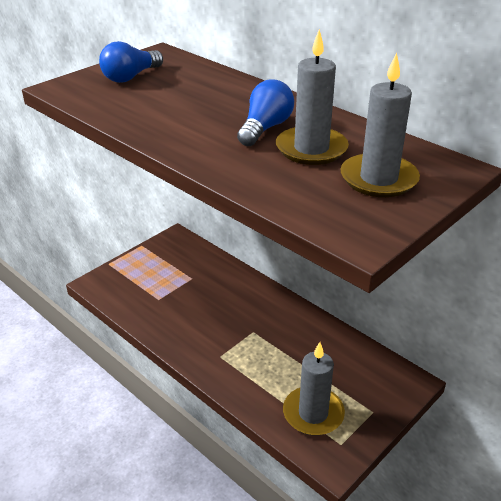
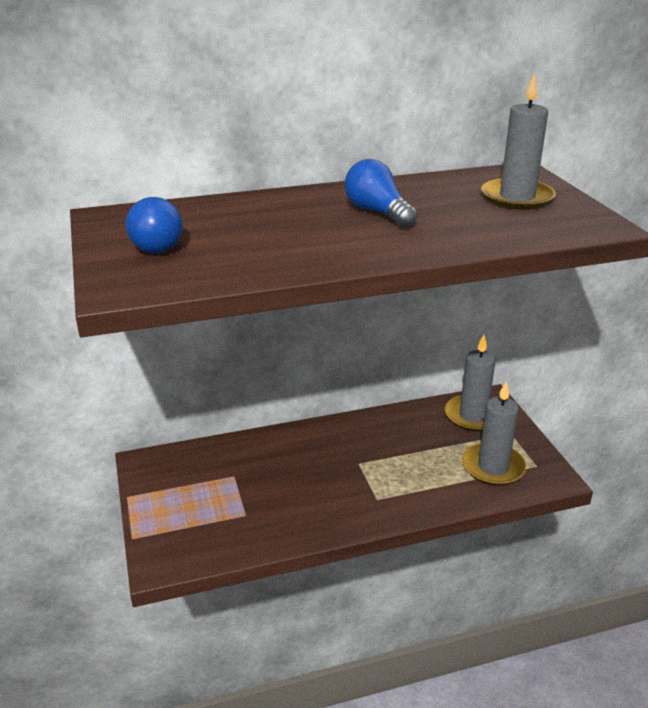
camera: 60 degrees left, 5 degrees down
(311, 149) = (440, 206): grey candle -> grey candle (473, 416)

